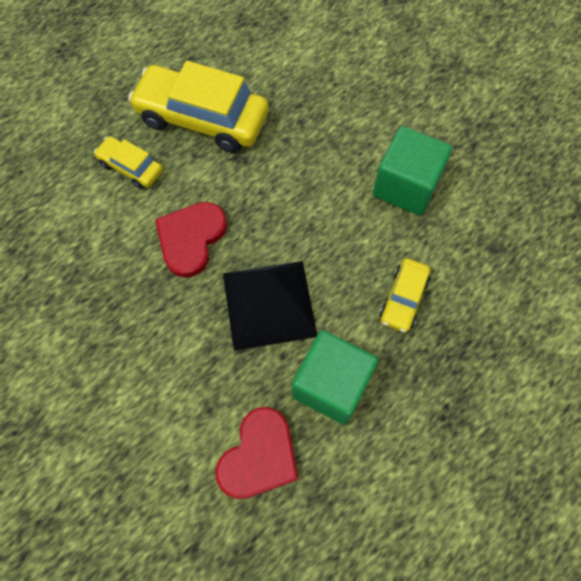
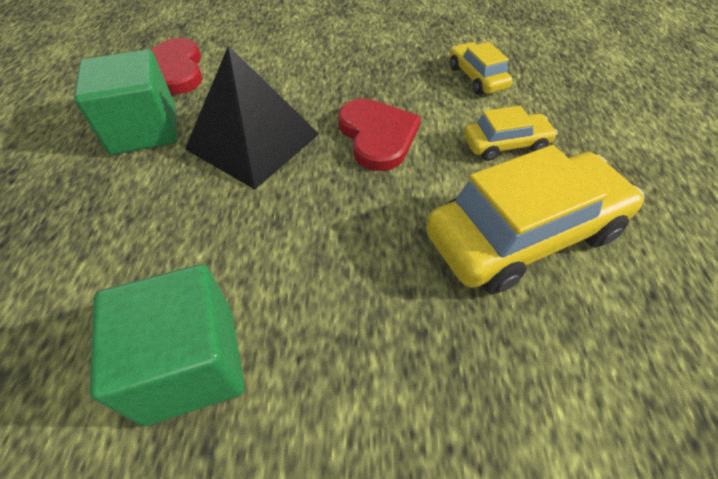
camera: 135 degrees right, 15 degrees down
(403, 299) = (109, 231): yellow car -> yellow car (476, 77)

